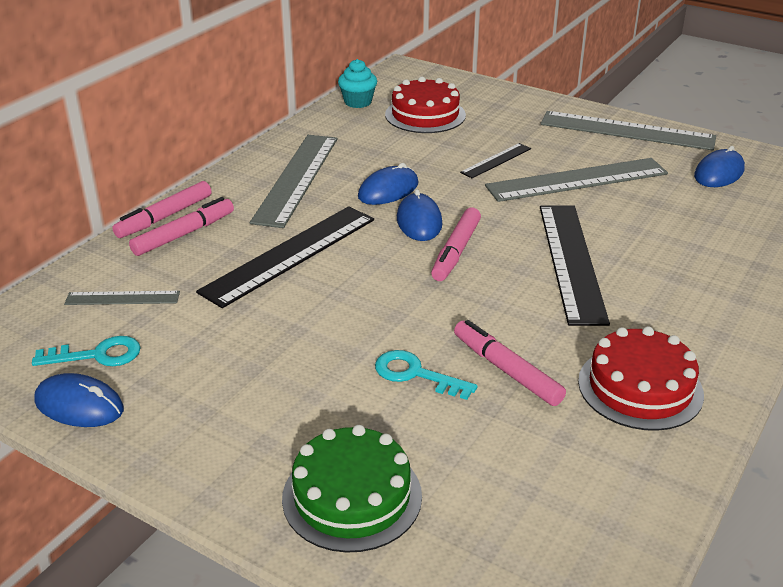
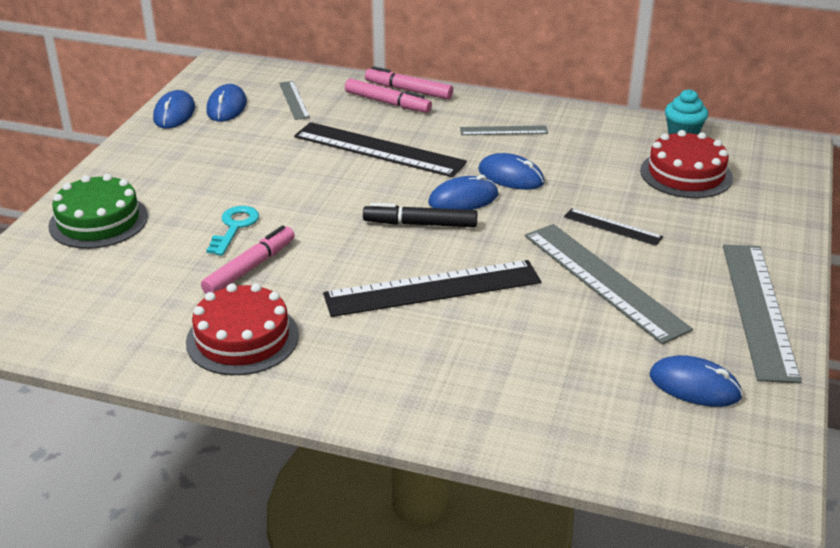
camera: 75 degrees right, 0 degrees up
(97, 355) = (226, 107): turquoise key -> blue mouse
(296, 179) = (503, 130): grey ruler -> grey ruler, size x0.50
(456, 251) = (421, 224): pink marker -> black marker

